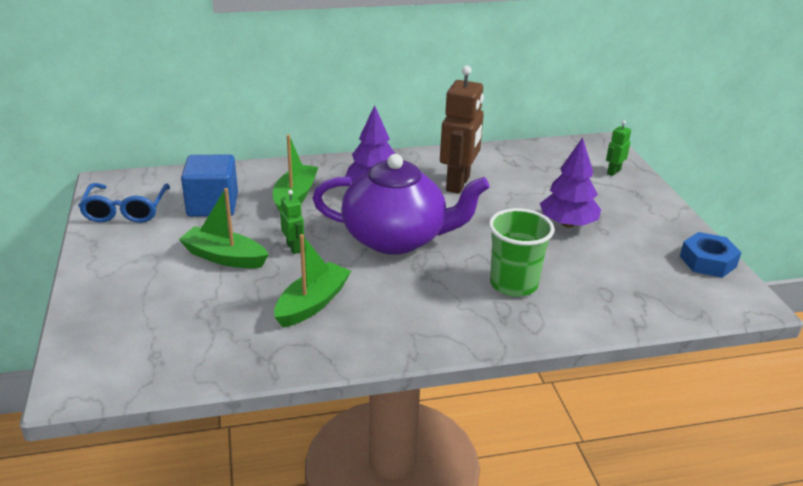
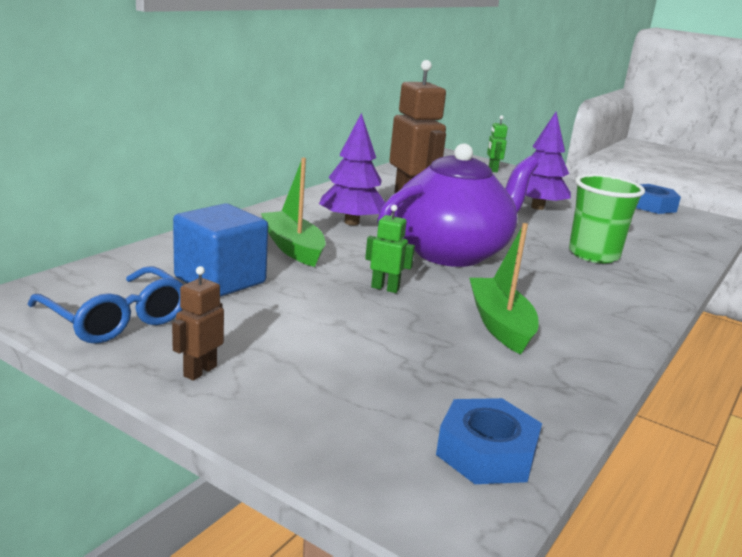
camera: 45 degrees left, 10 degrees down
(110, 257) = (199, 371): none -> brown robot
(148, 366) = (486, 453): none -> blue nut
(224, 257) = (337, 320): green boat -> none

